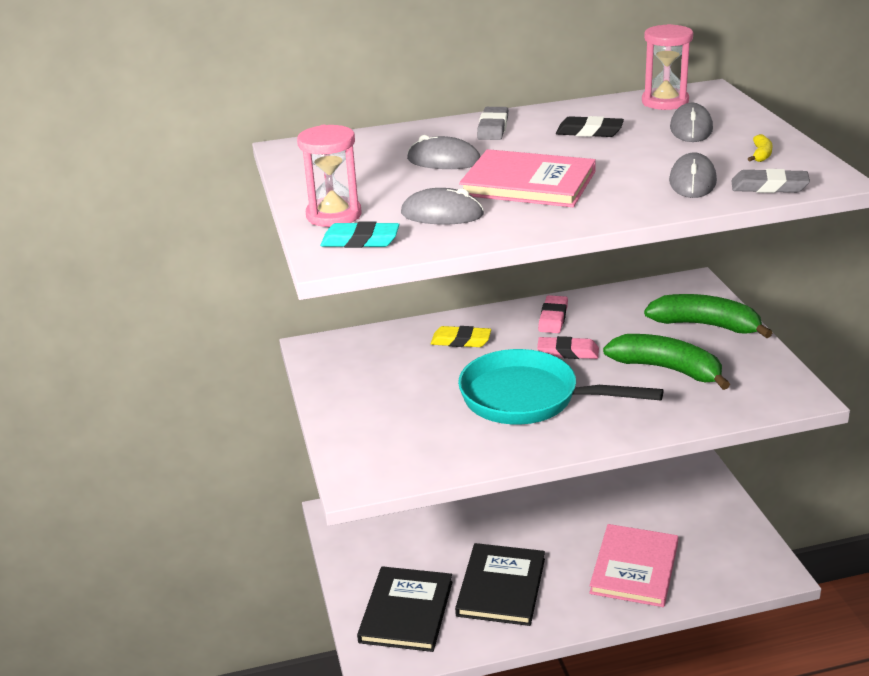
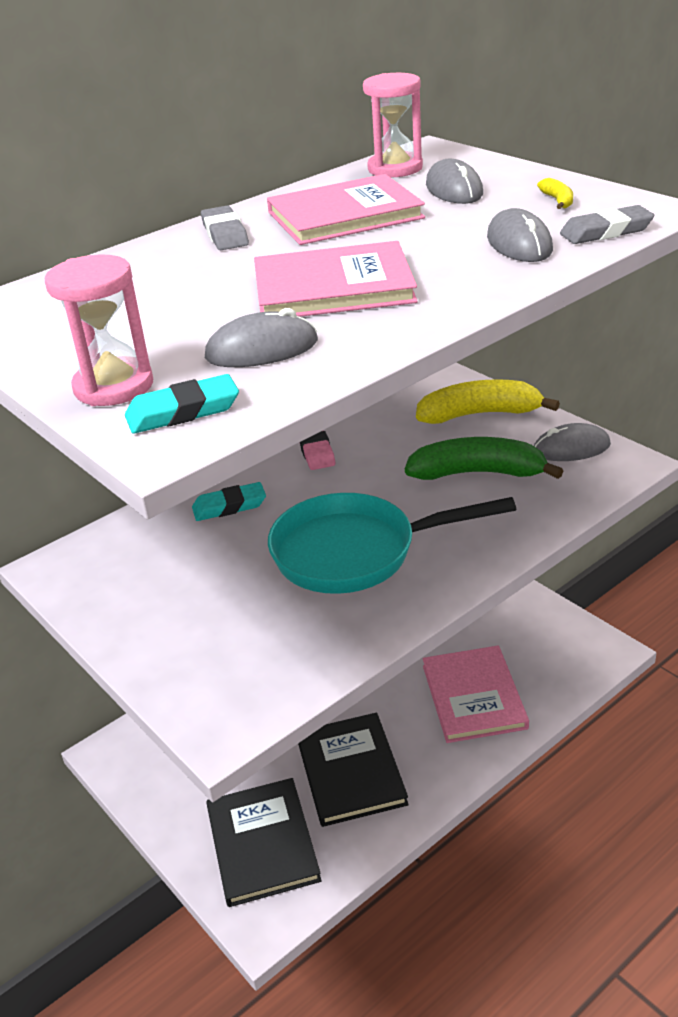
camera: 25 degrees left, 5 degrees up
(444, 160) = (200, 284): grey mouse -> grey mouse (571, 448)
(461, 341) = (229, 506): yellow eraser -> turquoise eraser
(568, 352) = (359, 484): pink eraser -> none
(589, 132) = (345, 215): black eraser -> pink book
(705, 325) = (479, 414): green banana -> yellow banana

